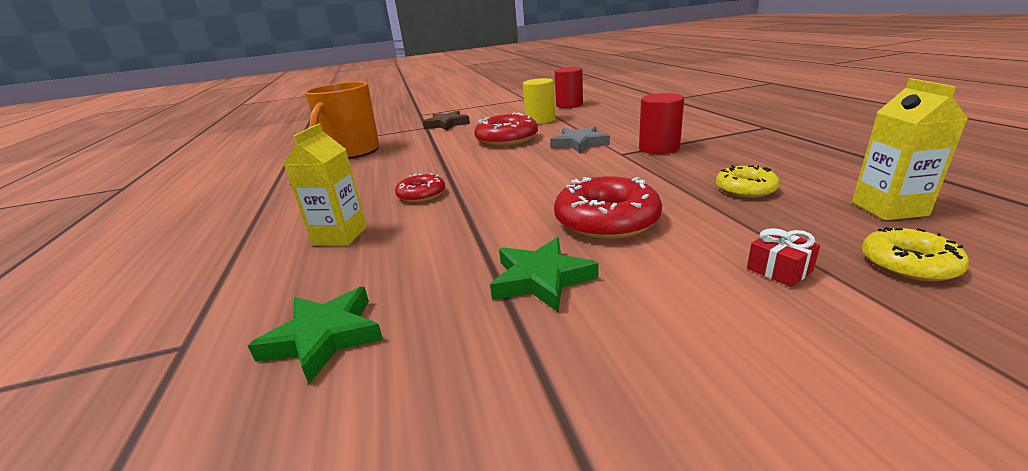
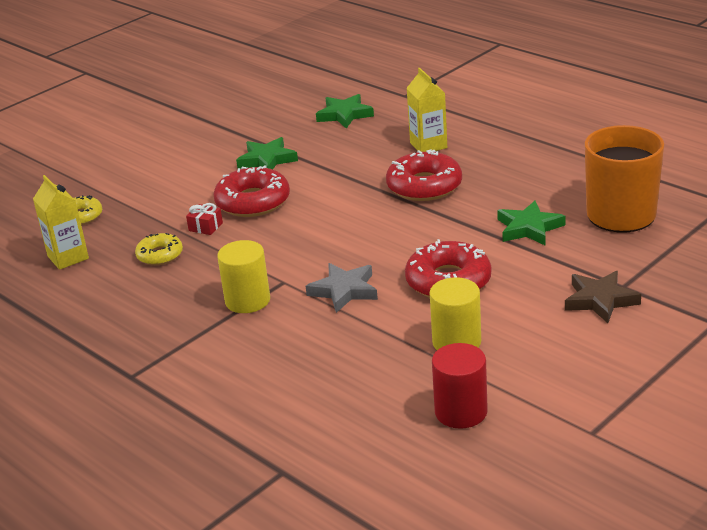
camera: 150 degrees right, 5 degrees up
(412, 154) = (529, 228): none -> green star
(421, 195) = (424, 186): red donut -> red donut, size x1.70
(659, 148) = (247, 300): red cylinder -> yellow cylinder
(779, 270) = (145, 196): red gift -> red gift (205, 227)

